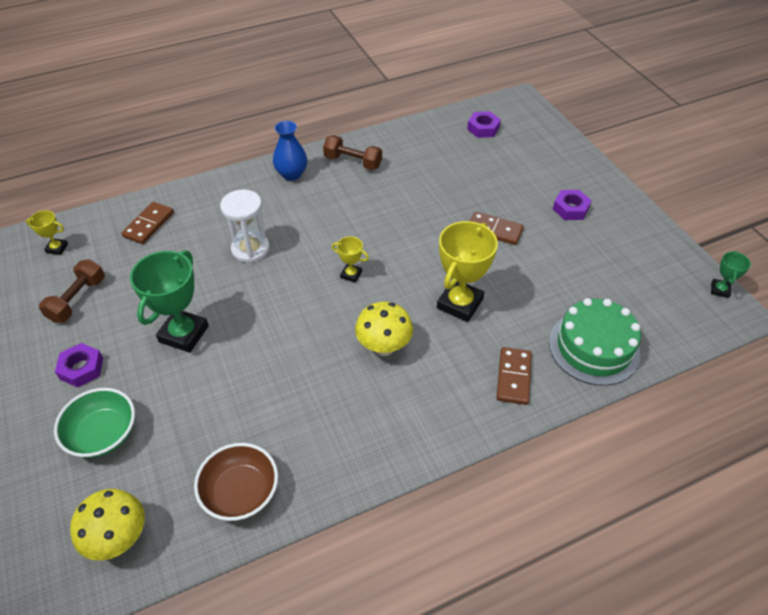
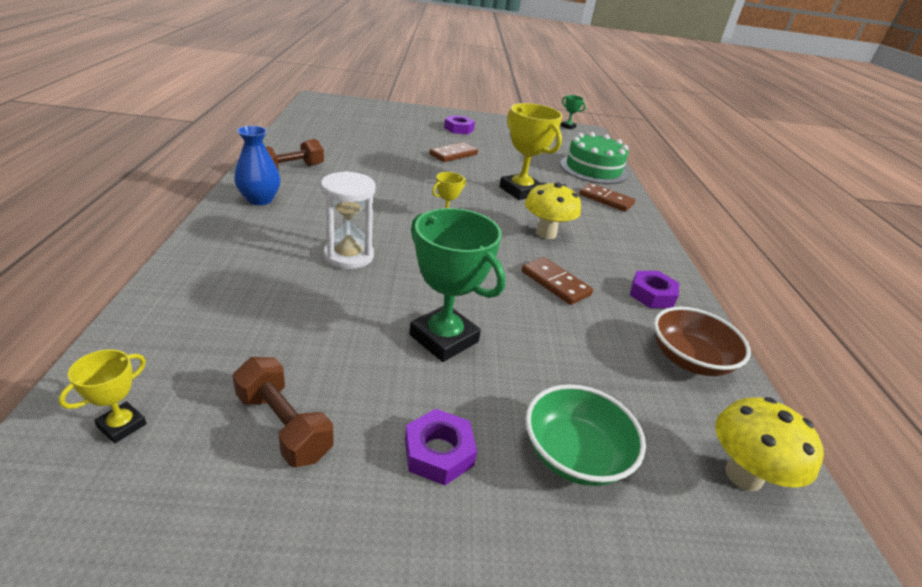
camera: 70 degrees left, 15 degrees down
(148, 224) = (203, 314): brown domino -> brown domino (555, 283)
(483, 128) = (331, 117): purple nut -> purple nut (651, 295)

